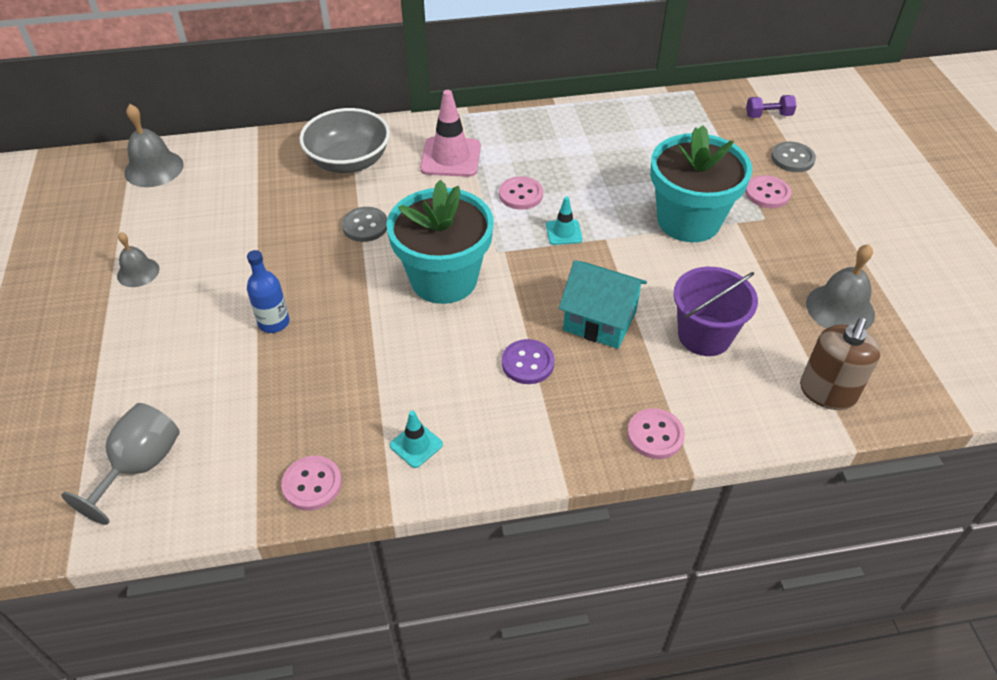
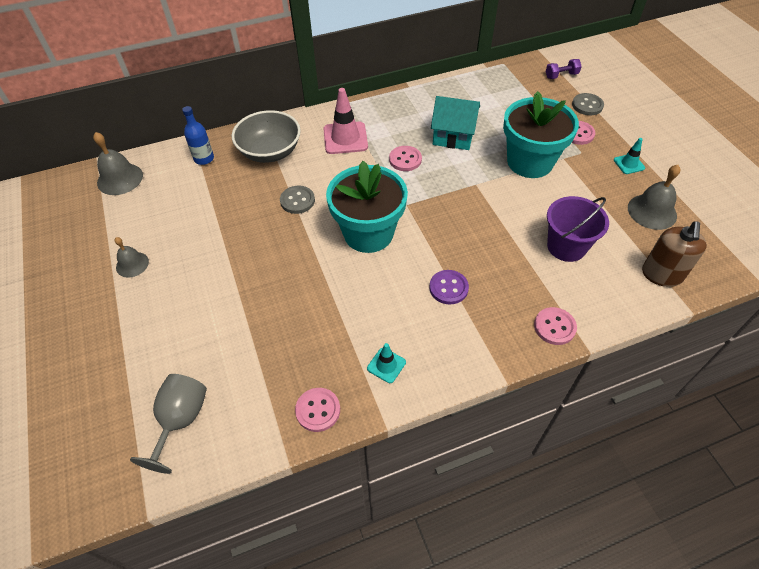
camera: 10 degrees left, 5 degrees up
(274, 322) = (251, 288): blue bottle -> blue bottle (204, 159)
(564, 232) = (444, 184): turquoise traffic cone -> turquoise traffic cone (629, 164)
(599, 321) = (490, 247): turquoise house -> turquoise house (453, 136)

